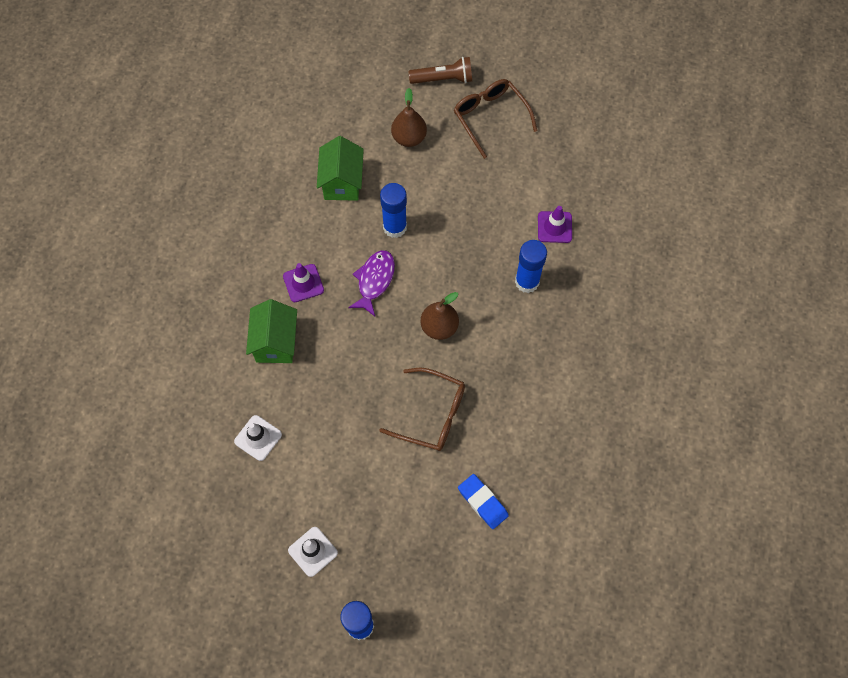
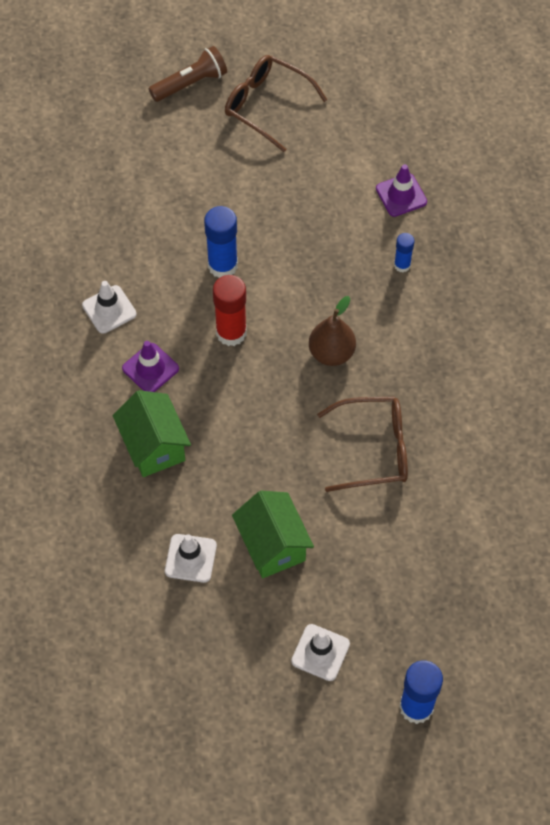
camera: 25 degrees left, 5 degrees down
(297, 226) = (109, 309): none -> white traffic cone
(342, 182) = (135, 240): green house -> green house (272, 545)
(374, 281) = (231, 333): purple fish -> red glue stick
(409, 138) = (186, 162): brown pear -> none
(483, 502) = (479, 517): blue eraser -> none
(527, 282) = (402, 265): blue glue stick -> blue glue stick, size x0.56

